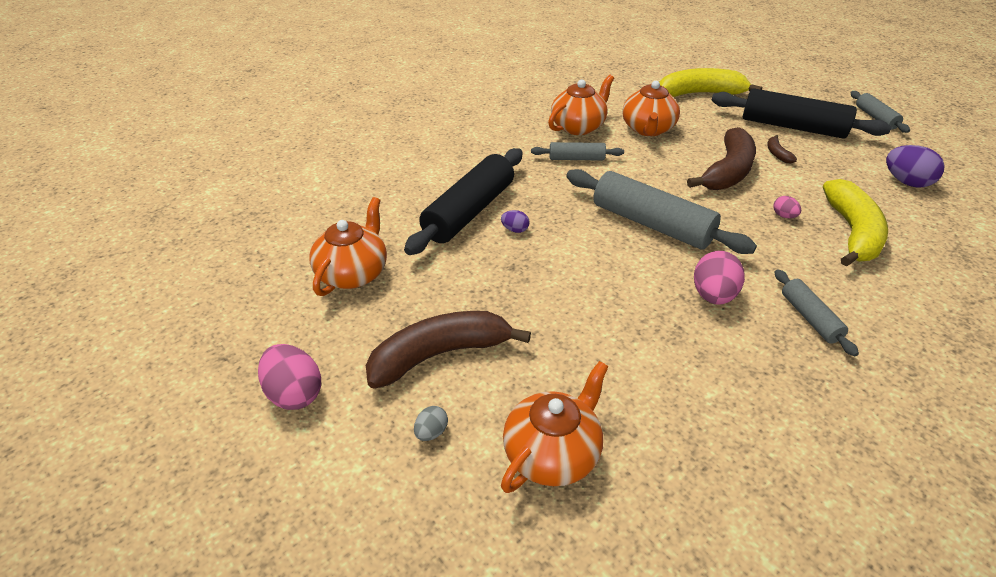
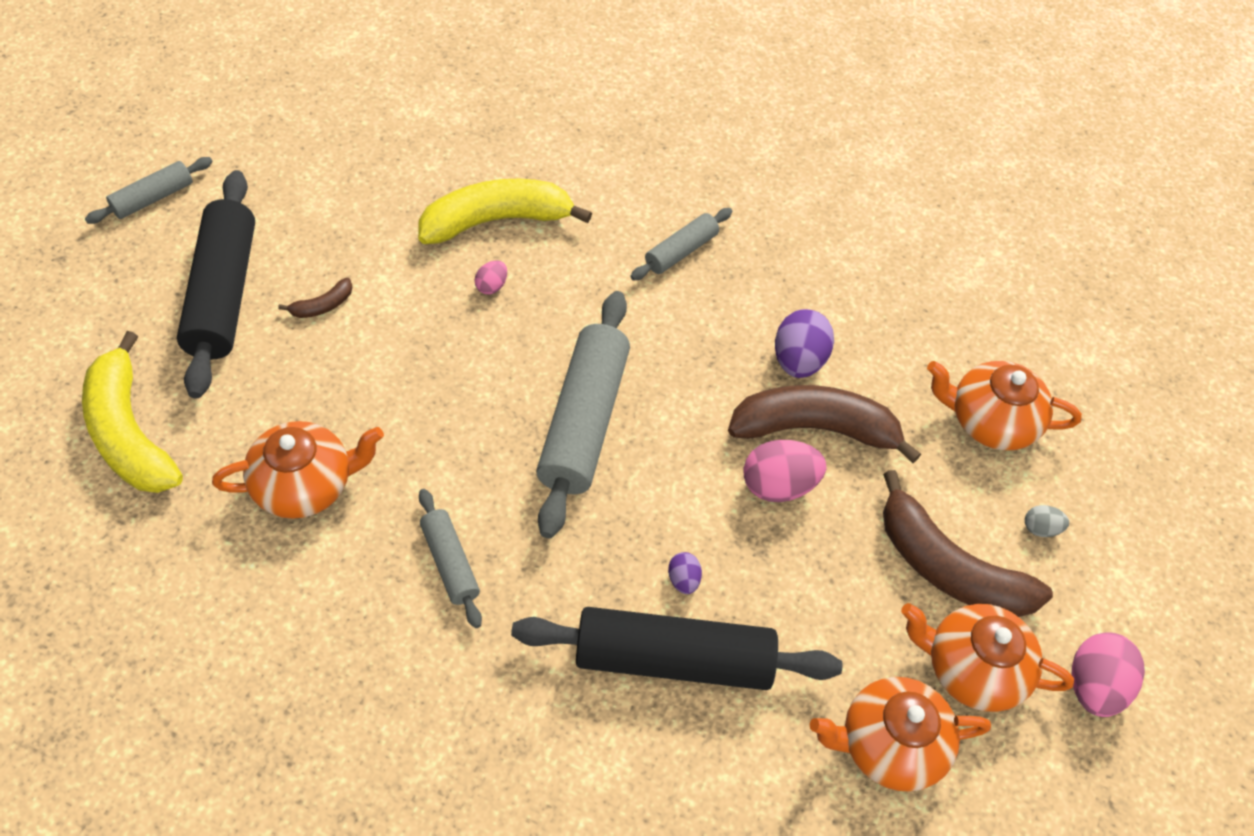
camera: 120 degrees left, 15 degrees up
(578, 127) = (336, 593): orange teapot -> orange teapot (972, 668)
(713, 296) = (693, 335): pink egg -> pink egg (778, 485)
(727, 171) = (403, 358): brown banana -> brown banana (815, 429)
(906, 182) = (346, 170): purple egg -> purple egg (798, 360)

